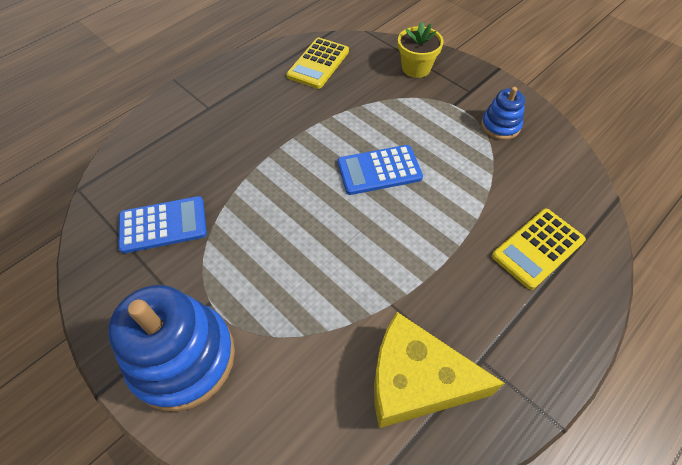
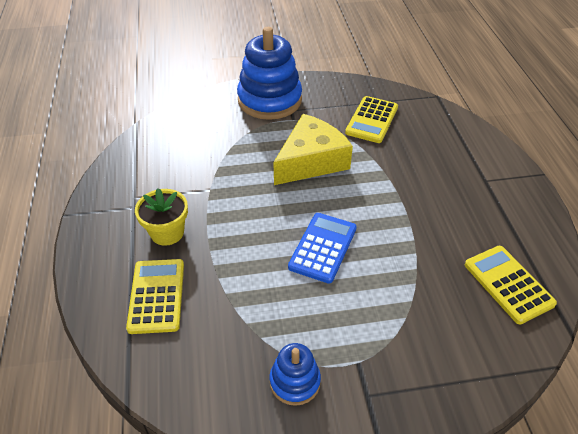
camera: 125 degrees right, 10 degrees down
(163, 225) = (372, 120): blue calculator -> yellow calculator
(416, 68) = (445, 370): yellow flower pot -> yellow flower pot (167, 232)
(416, 381) = (157, 173): yellow cheese -> yellow cheese (311, 161)

